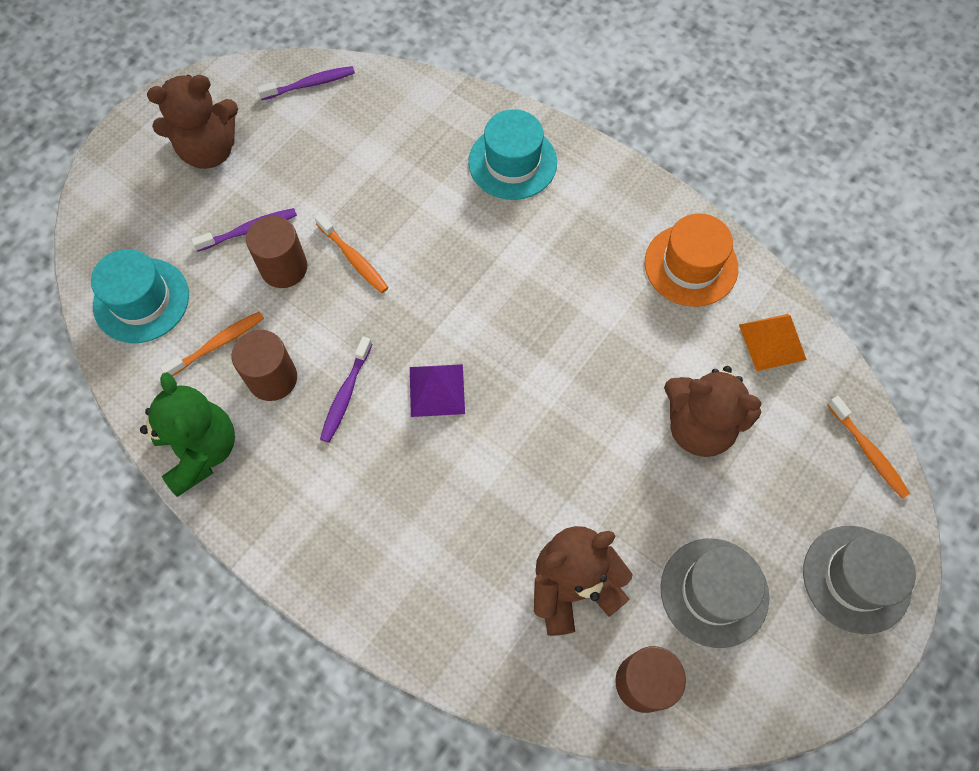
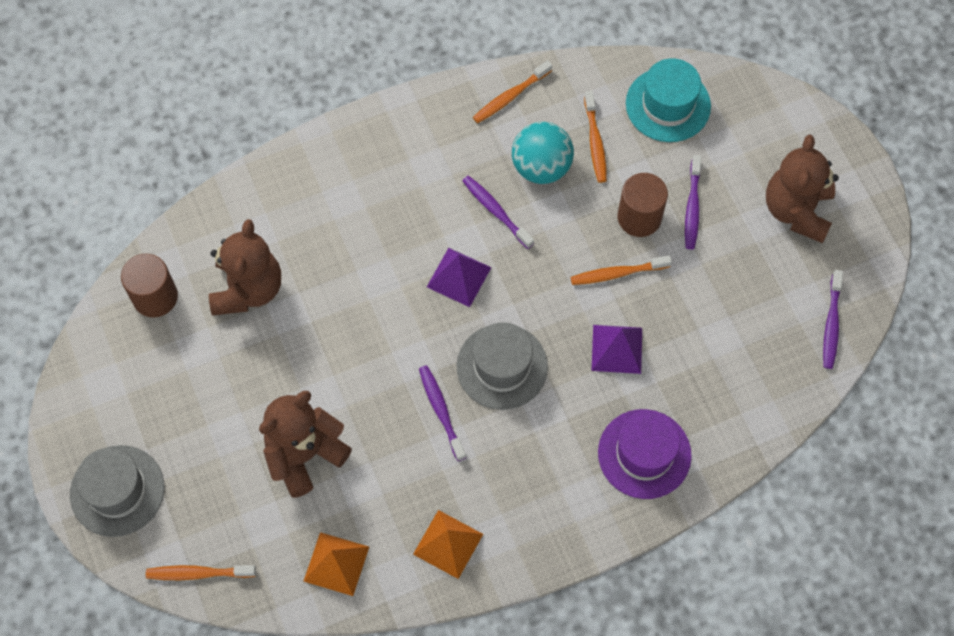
camera: 120 degrees right, 0 degrees up
(201, 451) = (510, 96): green teddy bear -> orange toothbrush
(272, 378) = (541, 167): brown cylinder -> turquoise ball
(429, 225) = (617, 349): none -> purple pyramid
(512, 162) = (644, 454): turquoise hat -> purple hat
(579, 333) = (441, 411): none -> purple toothbrush
(691, 265) = (448, 544): orange hat -> orange pyramid
(714, 592) = (178, 382): grey hat -> grey hat (502, 366)

